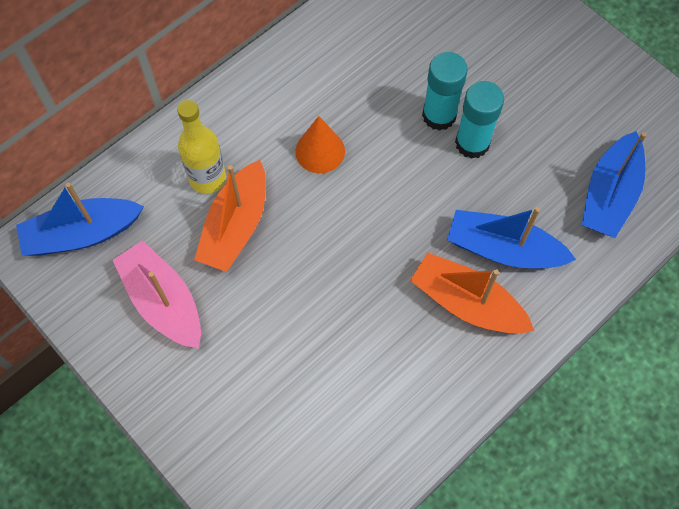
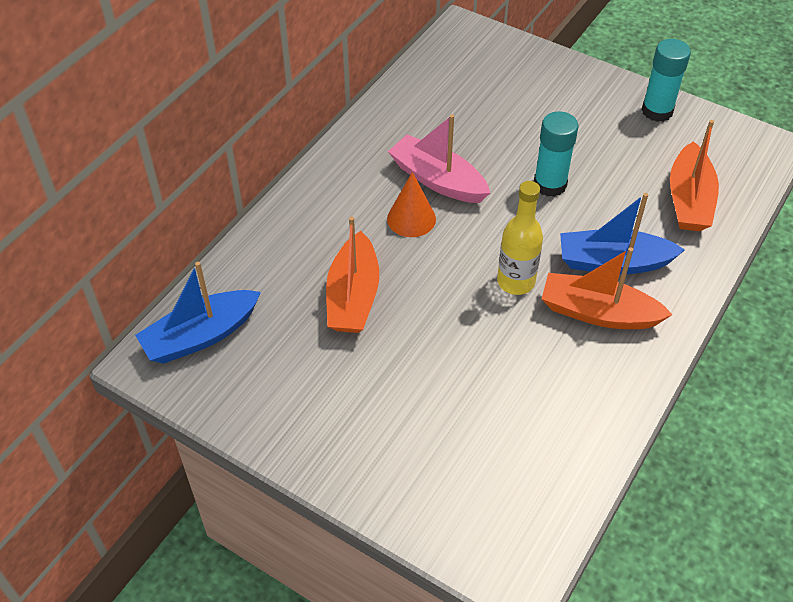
camera: 15 degrees left, 15 degrees down
(163, 302) = (304, 376): pink boat -> pink boat (438, 180)
(207, 178) = (311, 262): yellow bottle -> yellow bottle (516, 282)
(439, 115) = (511, 169): turquoise glue stick -> turquoise glue stick (657, 111)
(609, 195) = (689, 200): blue boat -> orange boat

